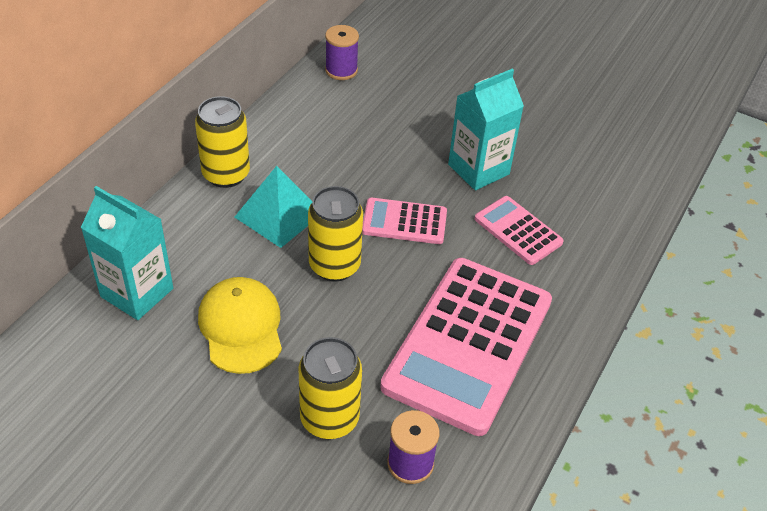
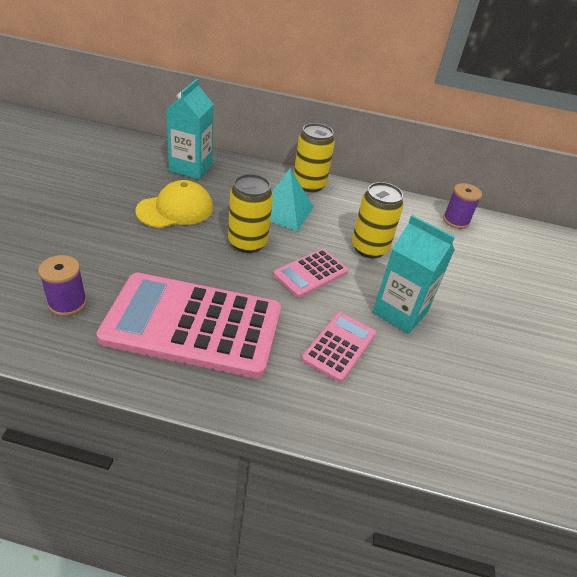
camera: 70 degrees right, 5 degrees down
(329, 418) = (104, 258): yellow can -> yellow can (369, 248)
(404, 222) = (311, 273): pink calculator -> pink calculator turned 120 degrees counterclockwise

